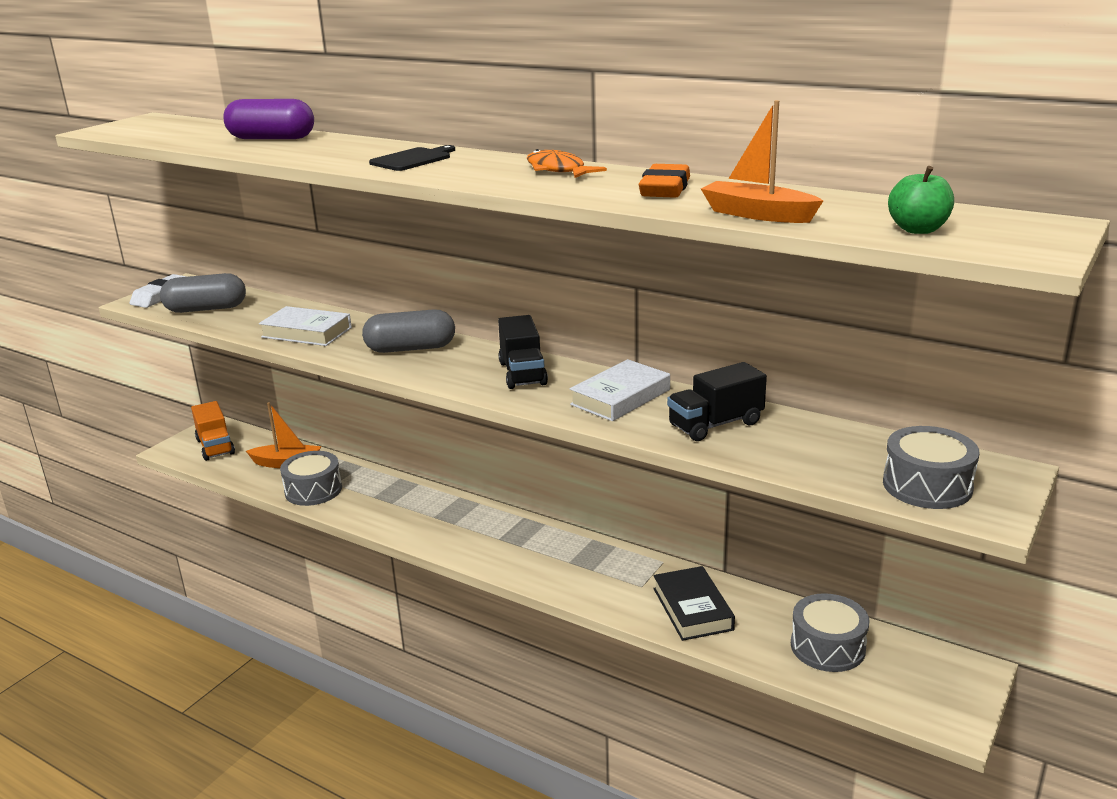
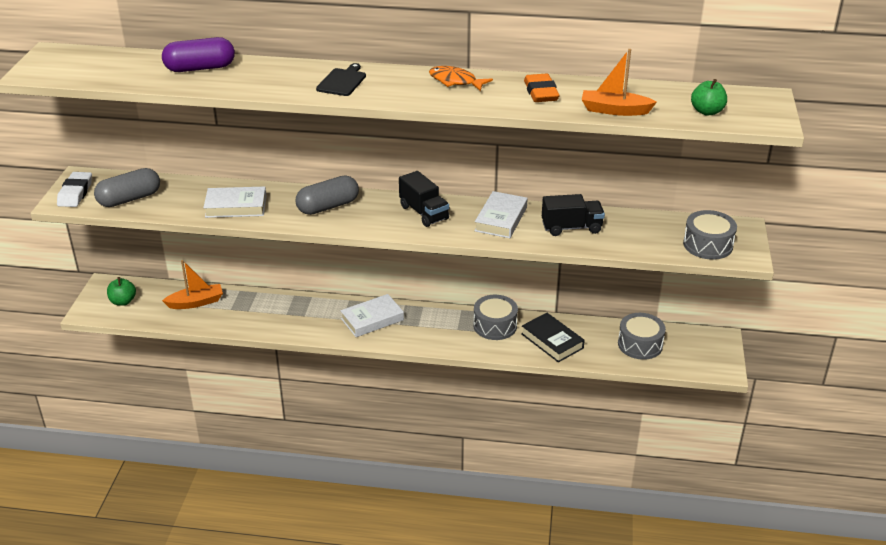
camera: 25 degrees left, 10 degrees up
(215, 446) = (123, 301): orange truck -> green apple
(313, 490) = (236, 319): grey drum -> grey drum (495, 326)
(469, 525) = (372, 319): none -> white book
(715, 424) = (571, 228): black truck -> black truck turned 135 degrees counterclockwise

